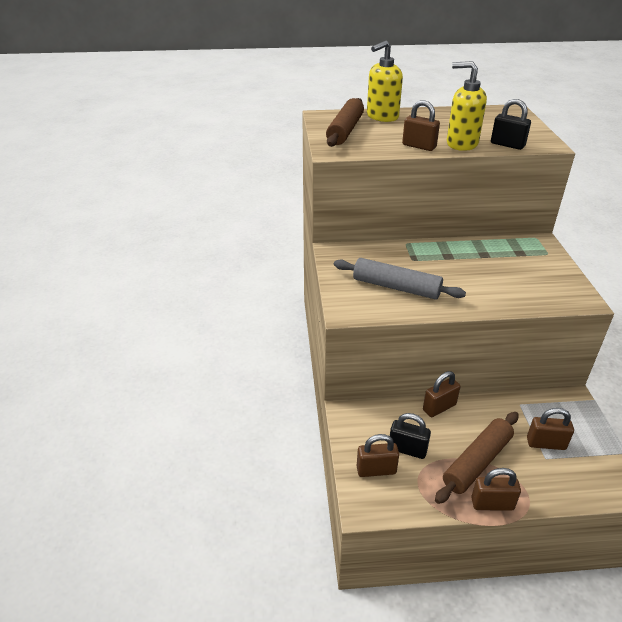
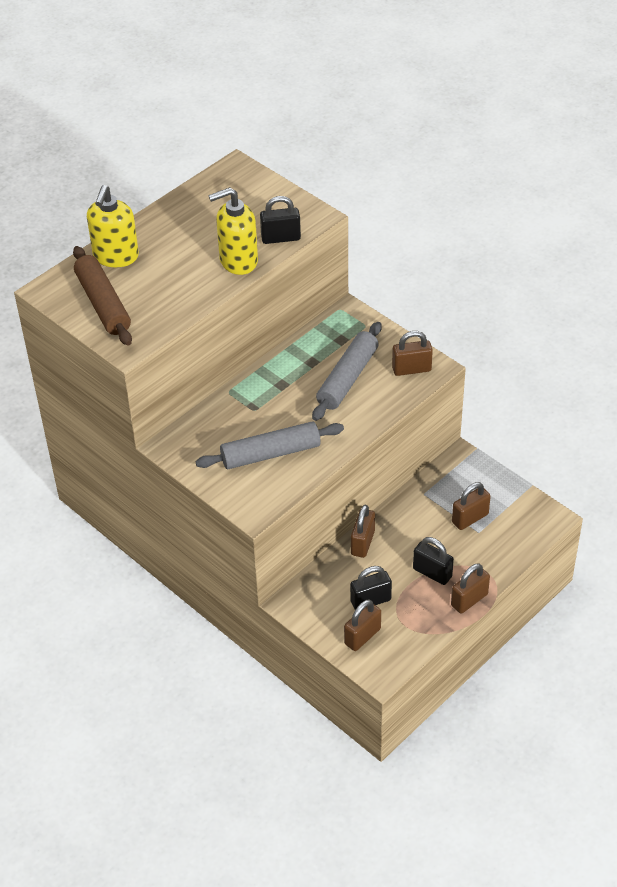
camera: 40 degrees left, 10 degrees up
(419, 146) = (202, 288): brown padlock -> brown padlock (411, 369)
(477, 462) = (432, 573): brown rolling pin -> black padlock
(502, 274) = (347, 378): none -> grey rolling pin

